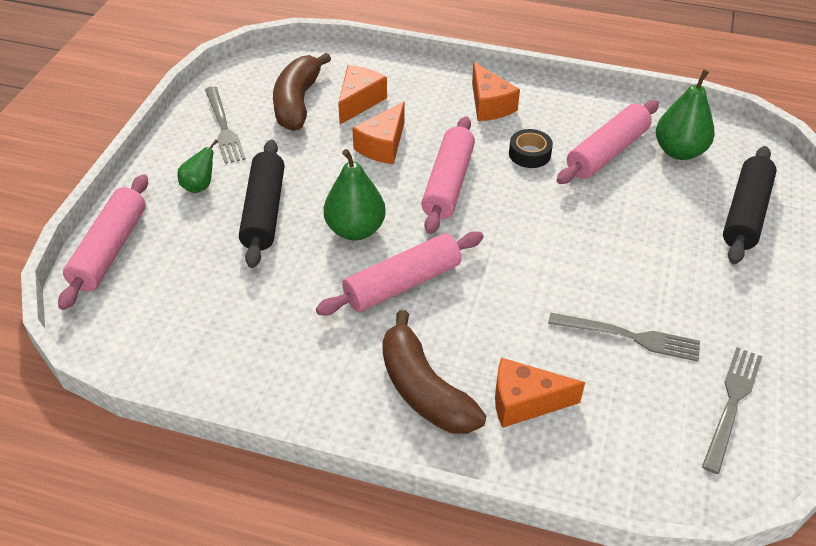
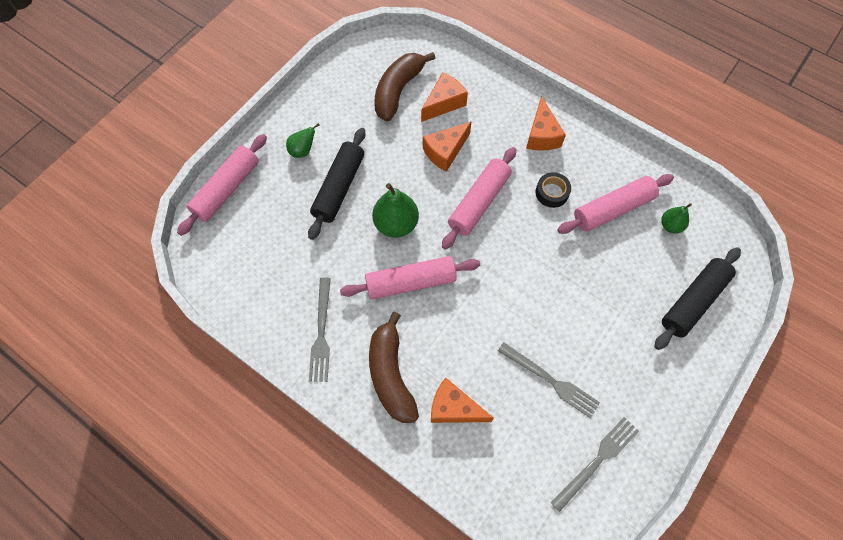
camera: 20 degrees right, 20 degrees up
(223, 127) = (337, 100): grey fork -> grey fork (321, 333)
(679, 151) = (670, 225): green pear -> green pear, size x0.57

